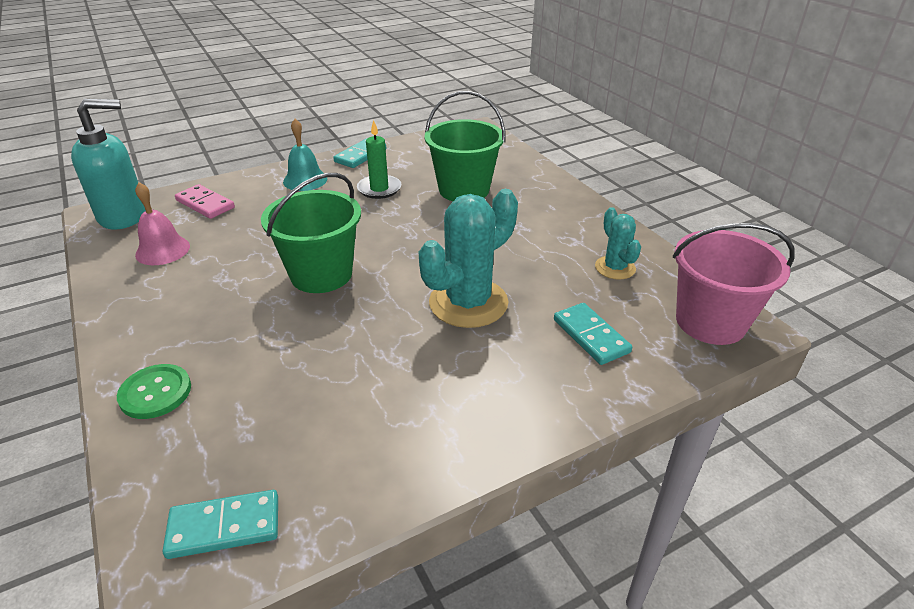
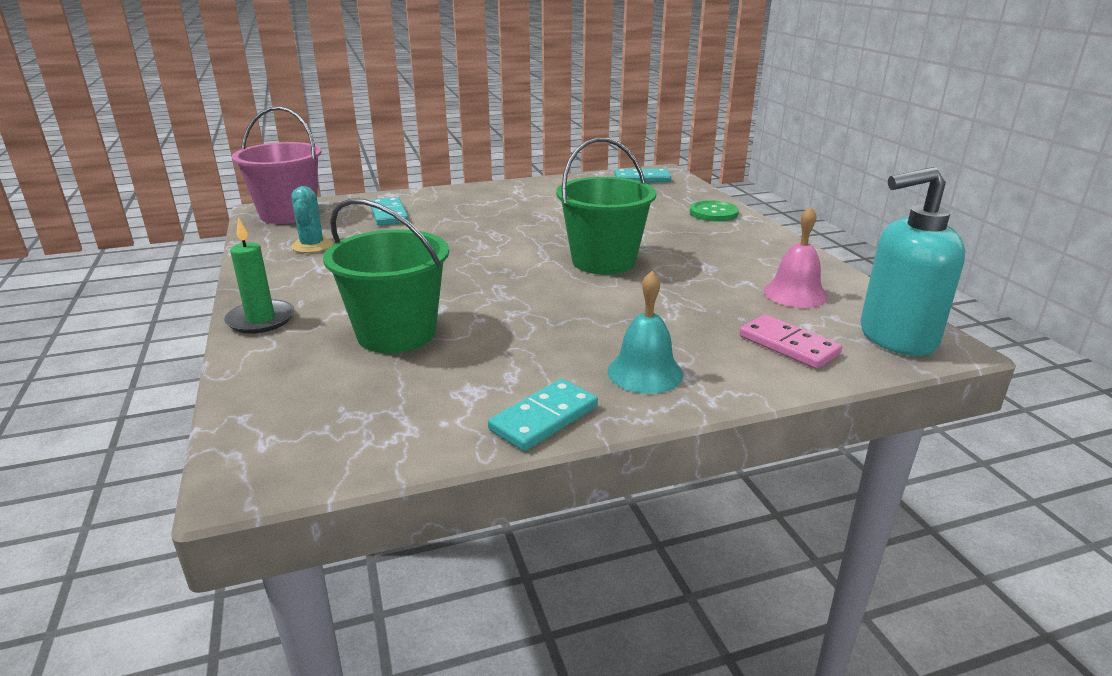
camera: 170 degrees left, 10 degrees down
(379, 189) = (523, 346): green candle -> green candle (261, 320)
(468, 303) = (470, 235): turquoise cactus -> none

